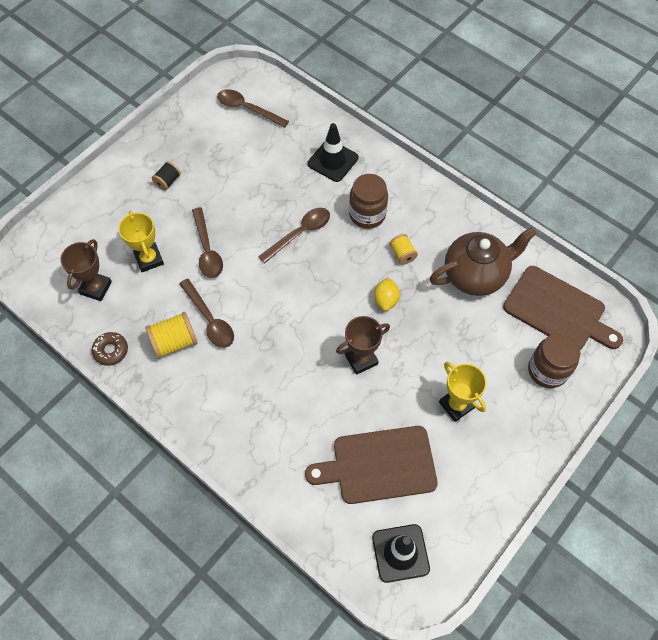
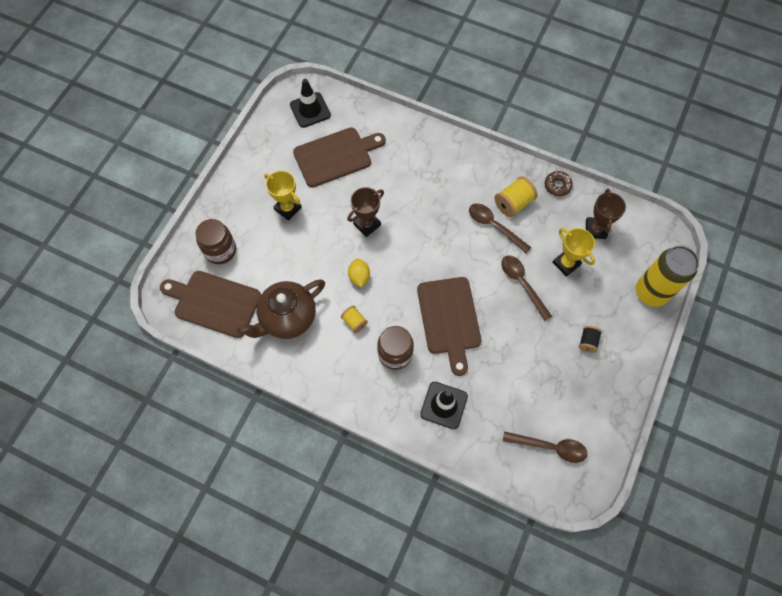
camera: 165 degrees right, 5 degrees up
(77, 210) = (650, 292): none -> yellow can
(300, 233) = (449, 319): brown spoon -> brown cutting board

